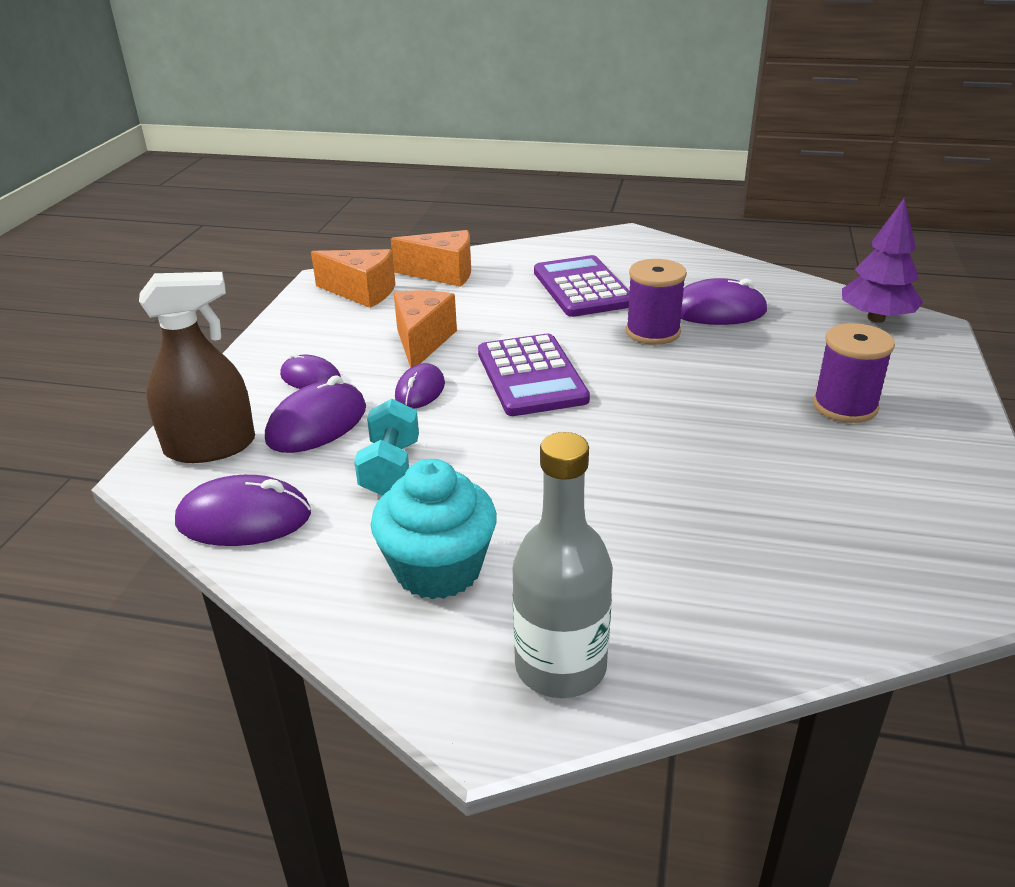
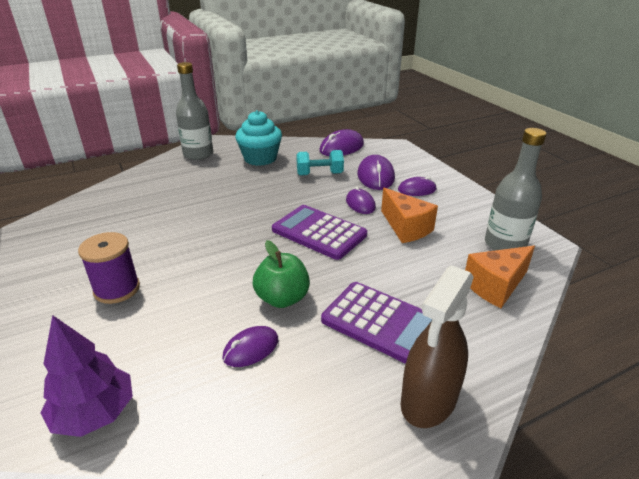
camera: 140 degrees right, 0 degrees up
(210, 447) = (396, 157): brown spray bottle -> brown spray bottle (429, 399)
(362, 292) = (504, 244): orange cheese -> grey bottle
(390, 469) = (319, 174): turquoise dumbbell -> turquoise dumbbell turned 60 degrees counterclockwise
(653, 332) = (282, 298): purple spool -> green apple
(717, 311) = (251, 348): purple mouse -> purple mouse, size x0.64

